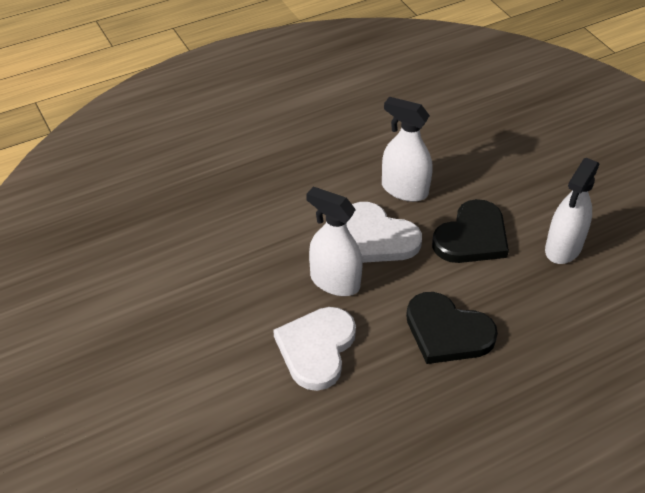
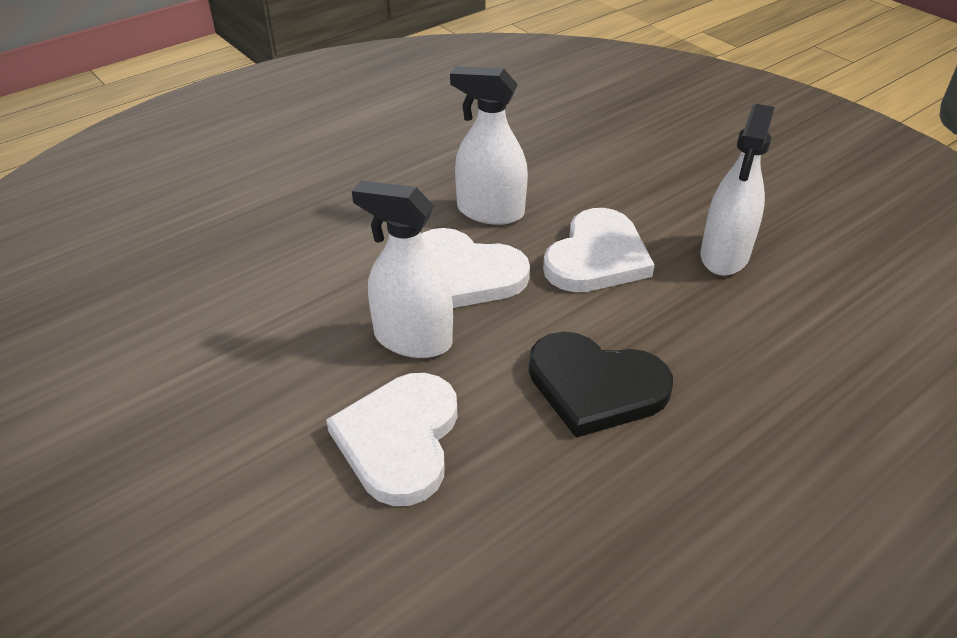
camera: 10 degrees left, 5 degrees down
(472, 237) = (597, 257): black heart -> white heart

